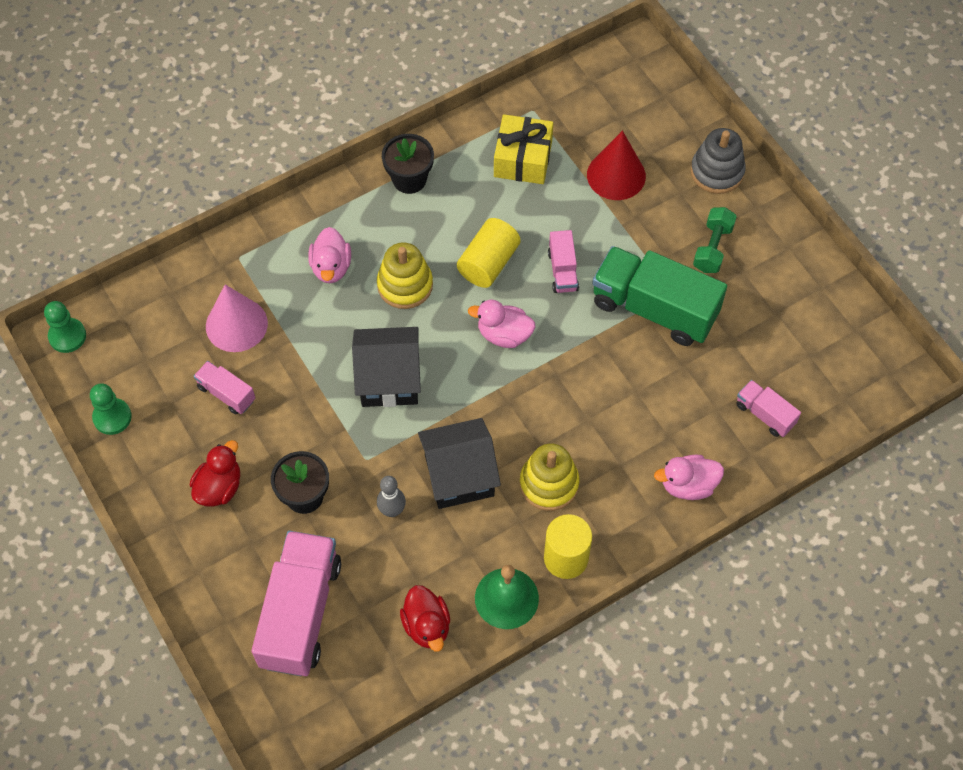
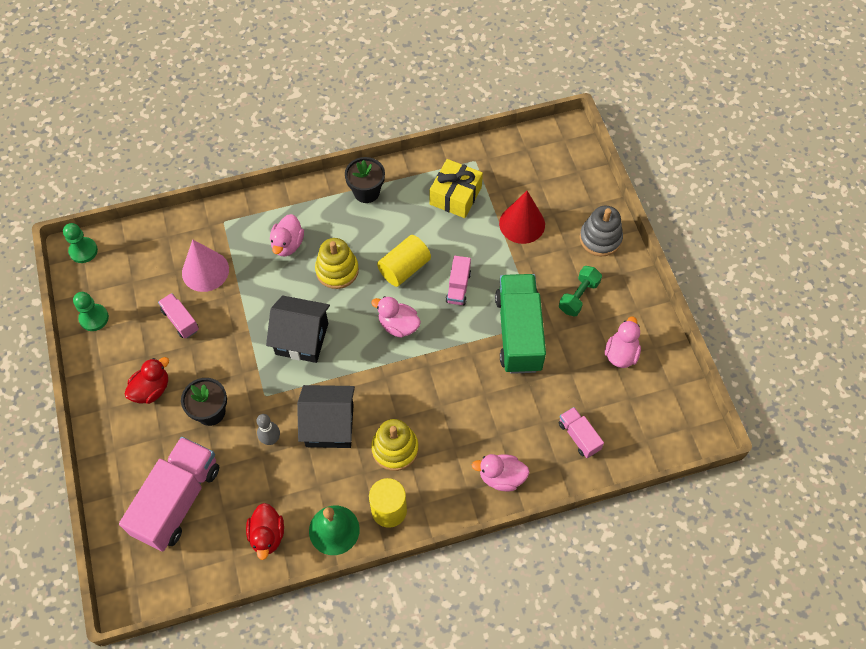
camera: 15 degrees right, 0 degrees up
(654, 309) = (518, 333): green truck -> green truck turned 45 degrees clockwise
(784, 305) = (621, 354): none -> pink duck

